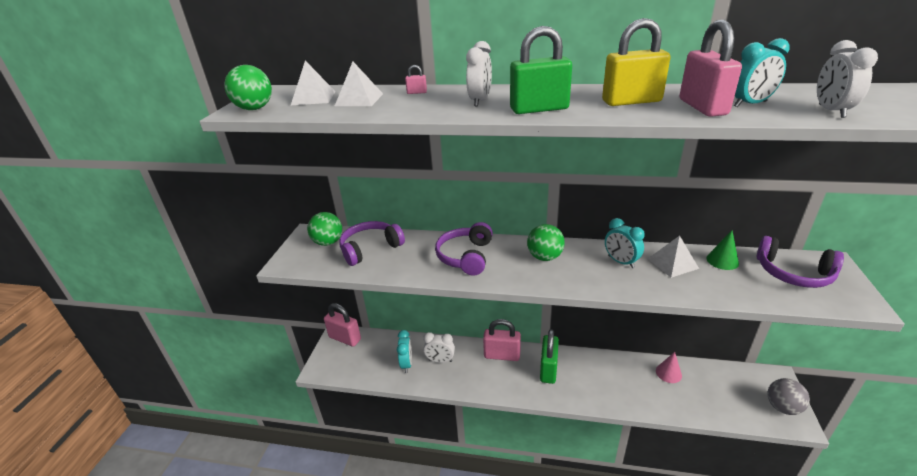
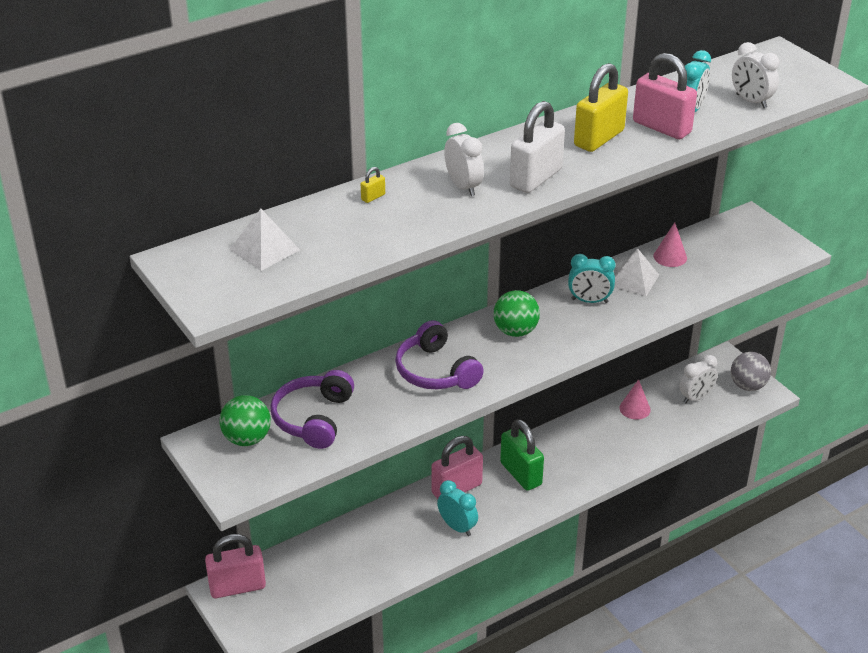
camera: 45 degrees left, 5 degrees up
(254, 109) = (227, 293): green ball -> none
(359, 99) = (327, 232): white pyramid -> none
(406, 364) = (358, 564): turquoise clock -> turquoise clock (457, 527)
(417, 92) = (373, 197): pink padlock -> yellow padlock
(440, 360) = (394, 537): white clock -> white clock (695, 397)
(539, 109) = (535, 178): green padlock -> white padlock
(722, 261) = (670, 257): green cone -> pink cone
(793, 273) = (731, 243): purple headphones -> none

